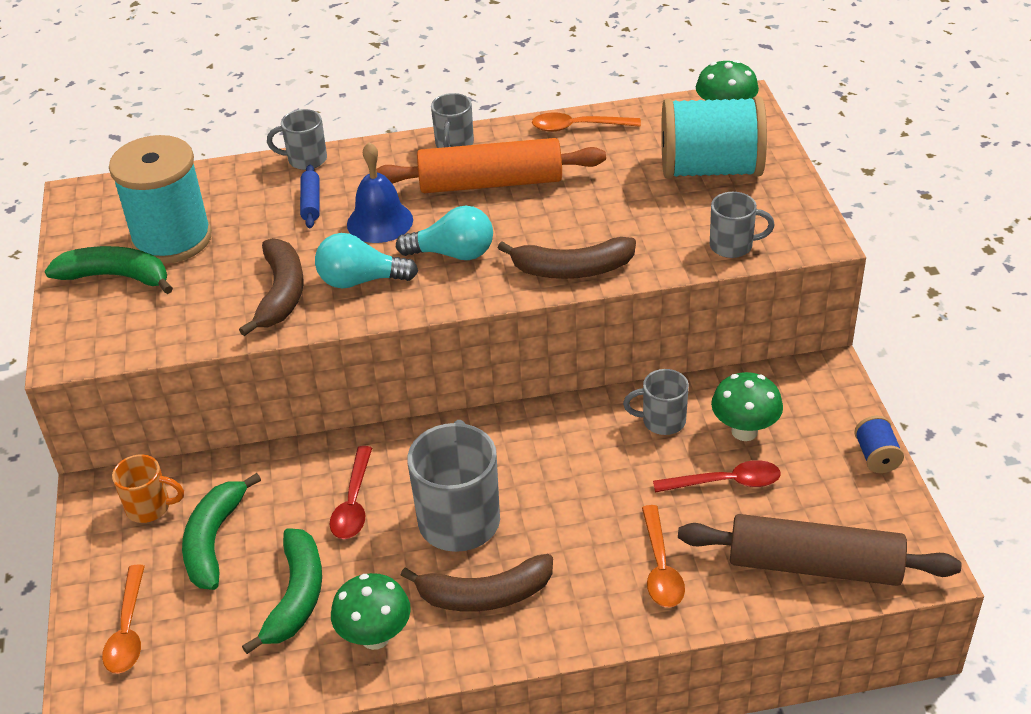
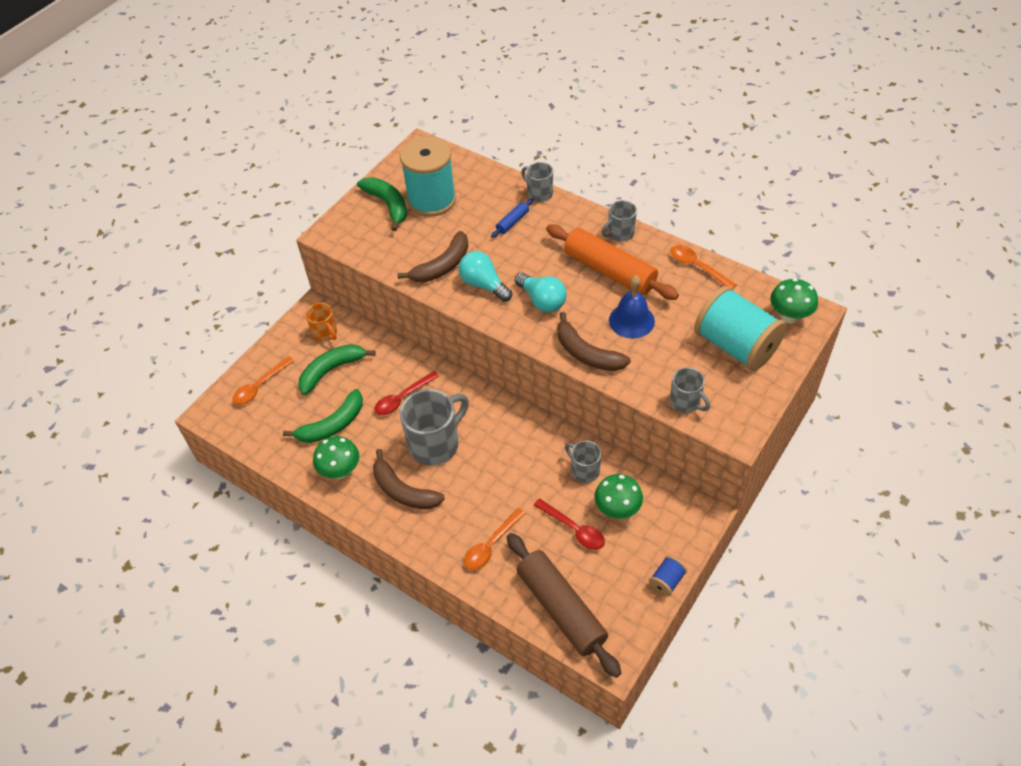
camera: 45 degrees right, 10 degrees up
(380, 222) = (530, 256): blue bell -> blue bell (631, 320)

